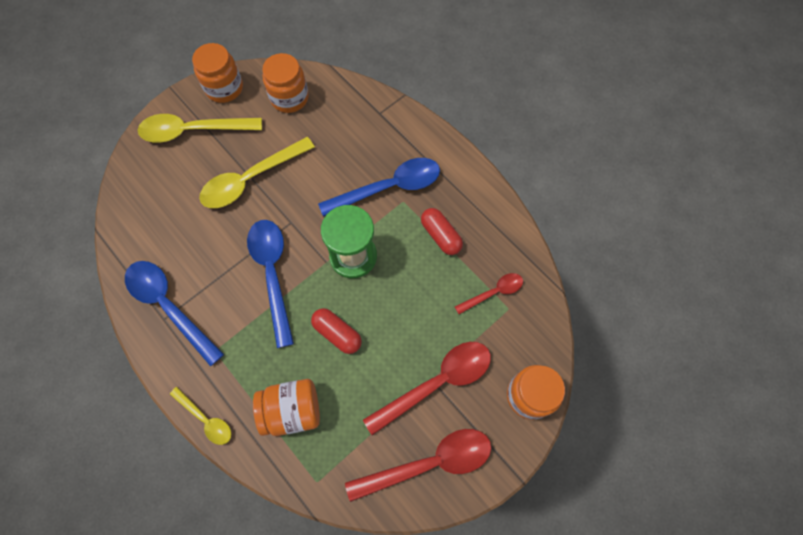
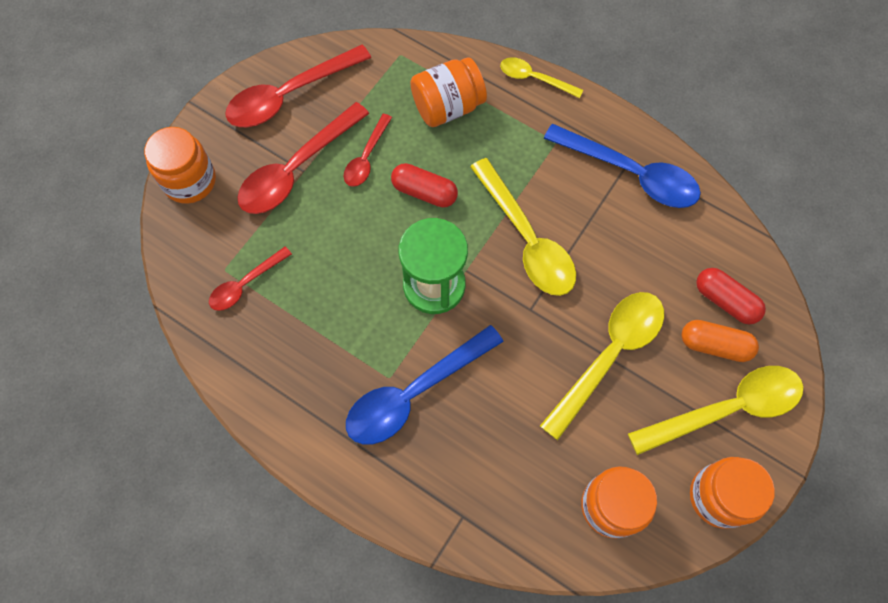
camera: 165 degrees right, 0 degrees up
(178, 169) = (714, 345): none -> orange capsule
(272, 273) = (527, 239): blue spoon -> yellow spoon
(376, 378) = (366, 158): none -> red spoon
(440, 235) = (327, 341): red capsule -> red capsule (725, 301)

